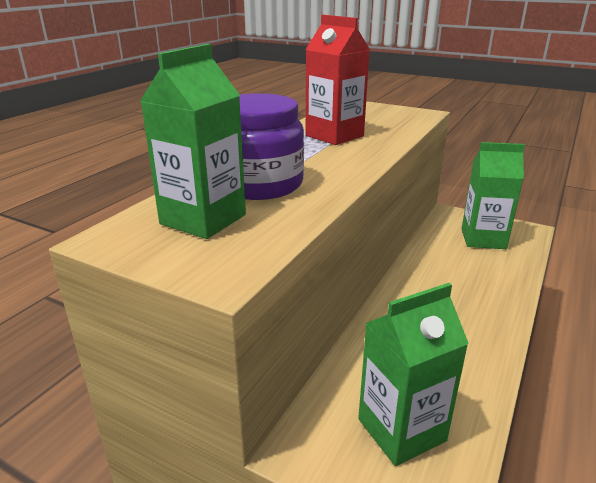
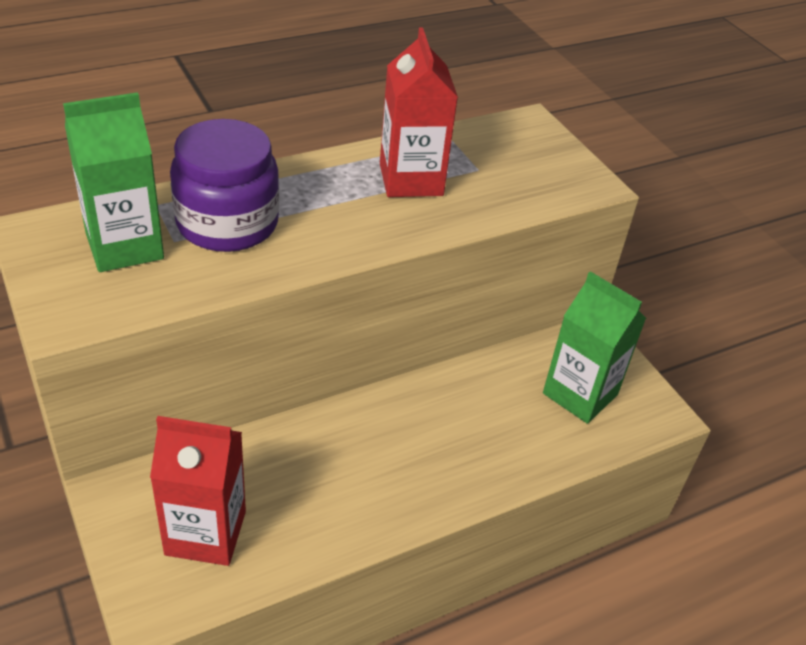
camera: 30 degrees right, 15 degrees up
(401, 430) = (205, 533): green carton -> red carton

